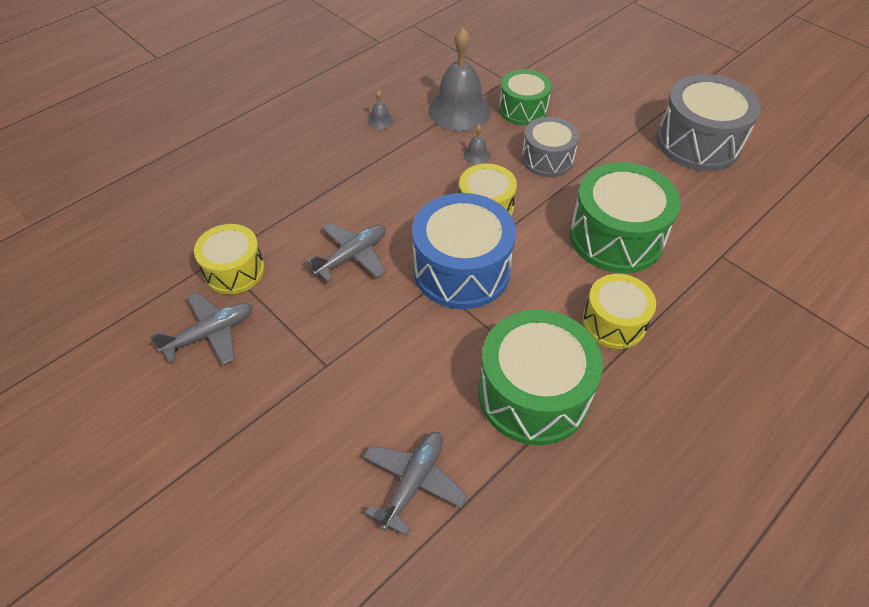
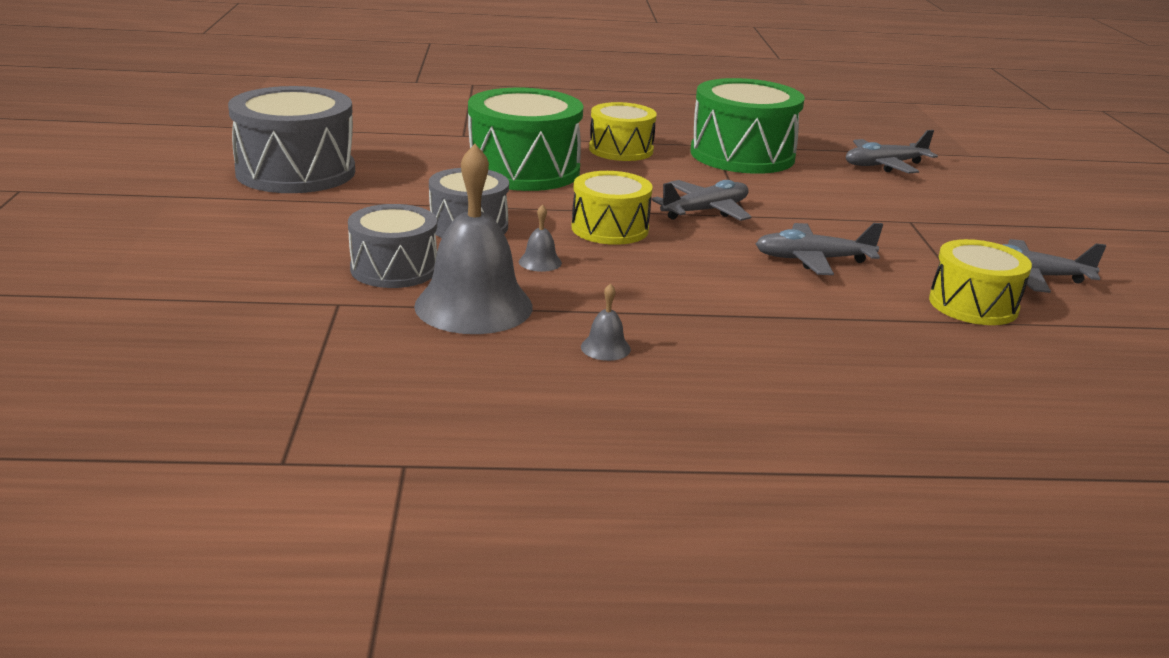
camera: 140 degrees left, 25 degrees down
(461, 270) = (705, 211): blue drum -> grey plane
(523, 109) = (394, 269): green drum -> grey drum

